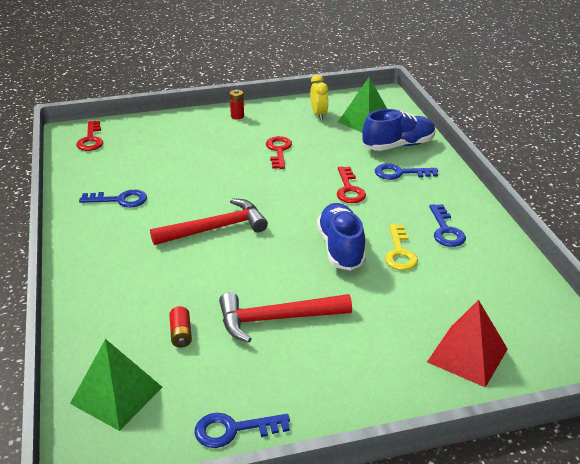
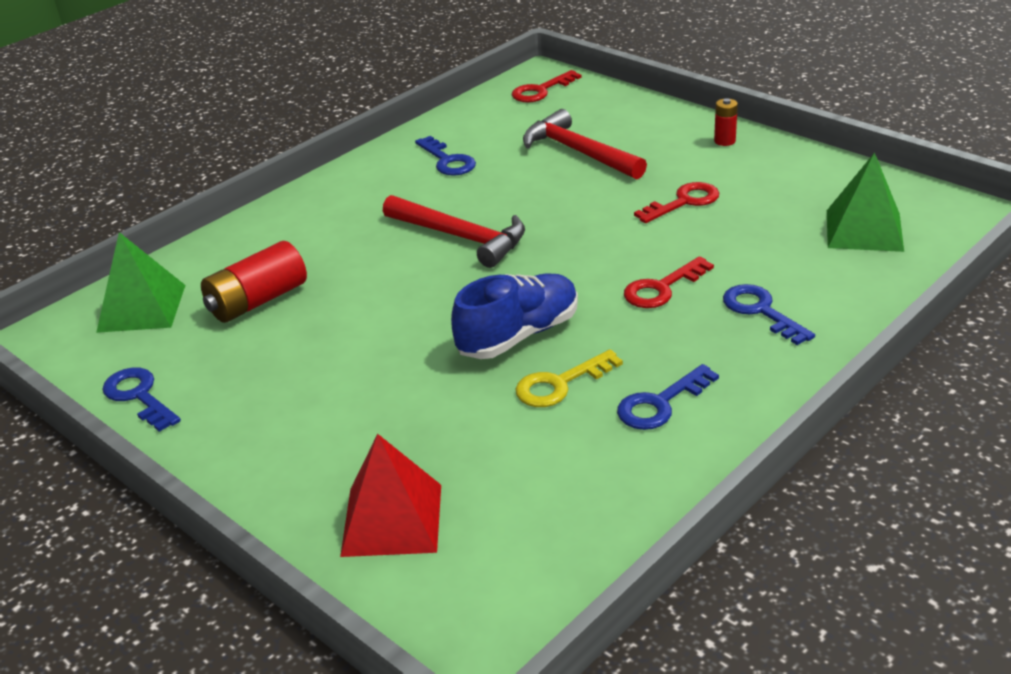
camera: 60 degrees right, 0 degrees up
(181, 334) = (257, 301): red battery -> red battery, size x1.92
(277, 319) = (334, 348): red hammer -> red hammer (579, 152)
(318, 114) = (822, 189): yellow clock -> none
(398, 145) = (836, 281): blue shoe -> none

